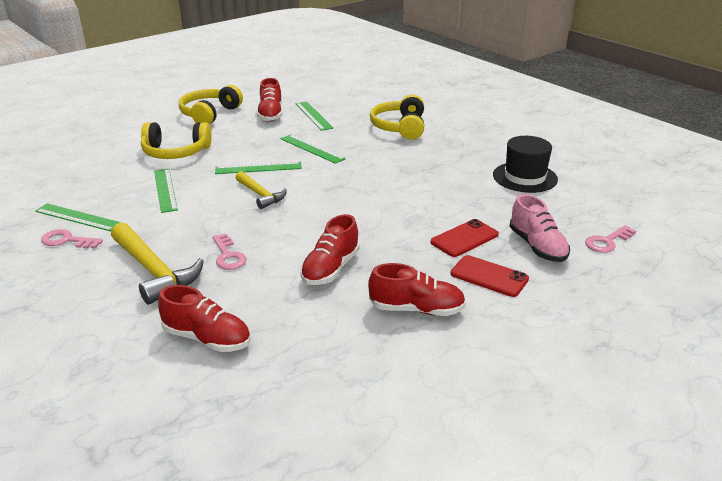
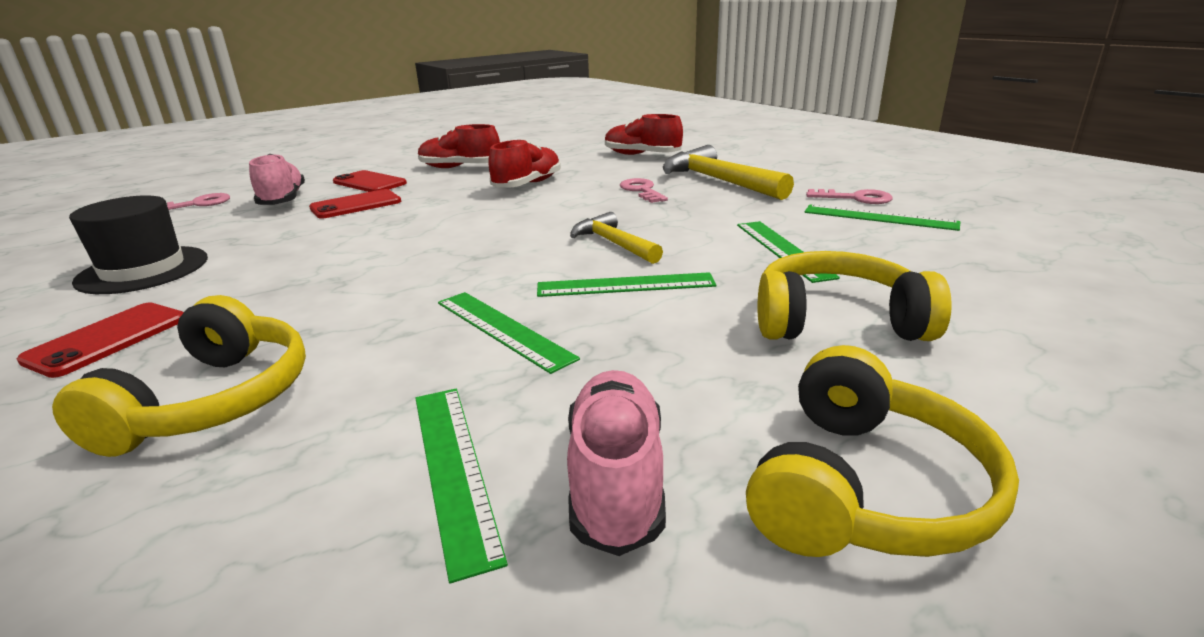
camera: 175 degrees left, 5 degrees down
(270, 114) = (616, 479): red shoe -> pink shoe
(473, 144) = (107, 339): none -> red phone

